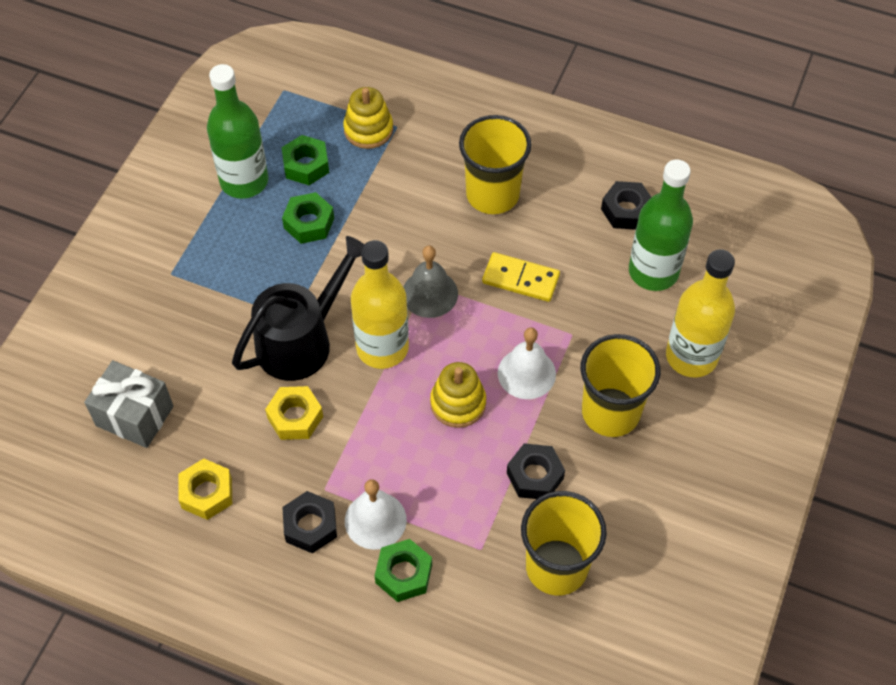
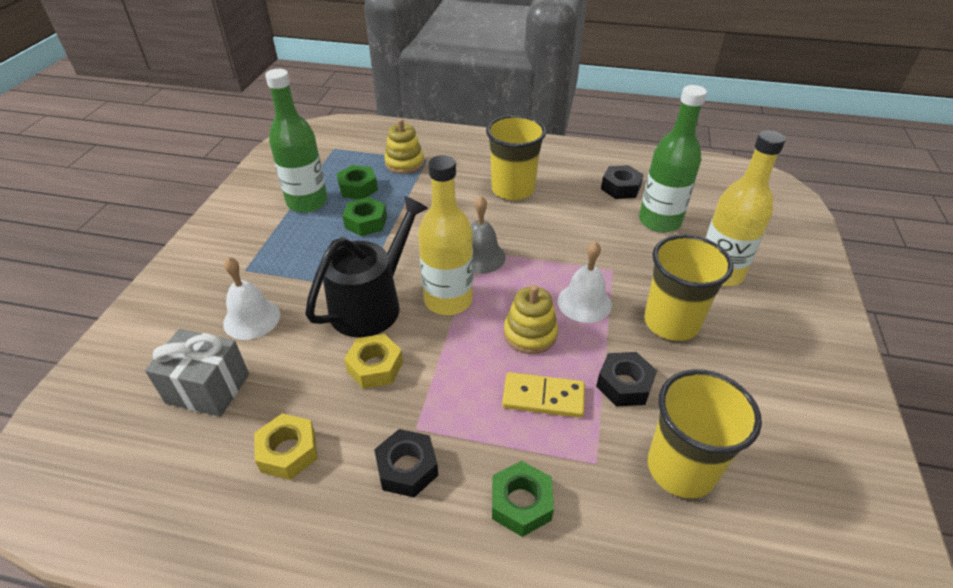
camera: 10 degrees left, 15 degrees down
(375, 520) = (476, 451): white bell -> white bell (252, 318)
(521, 279) = (554, 238): yellow domino -> yellow domino (543, 397)

